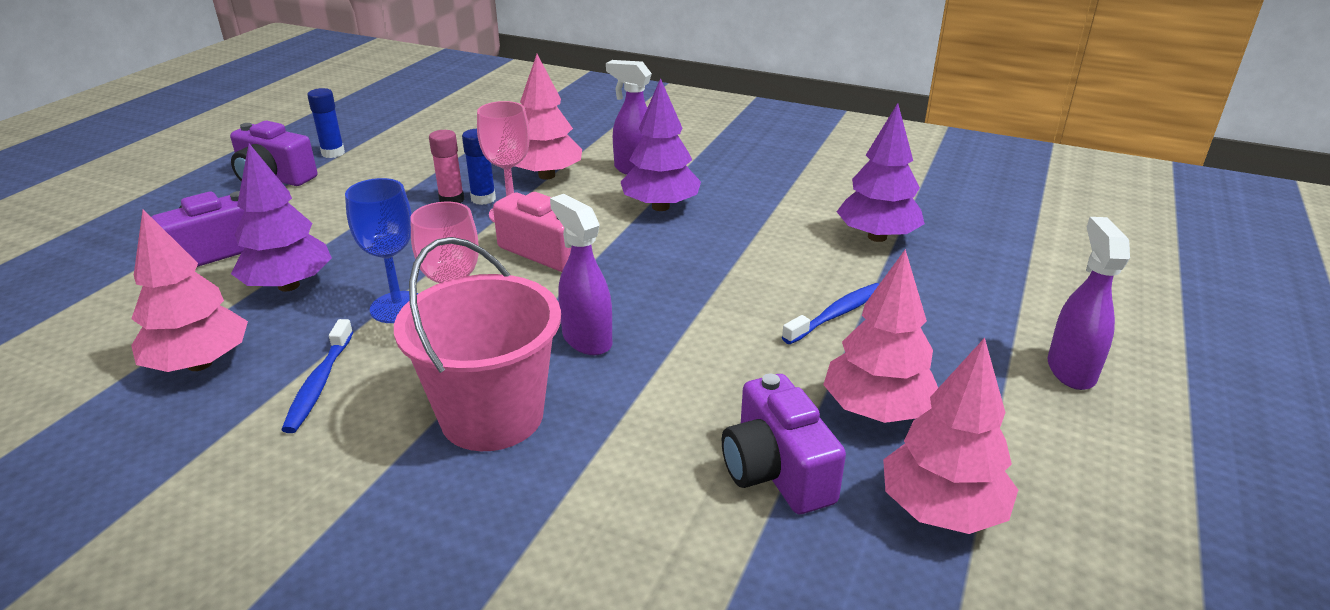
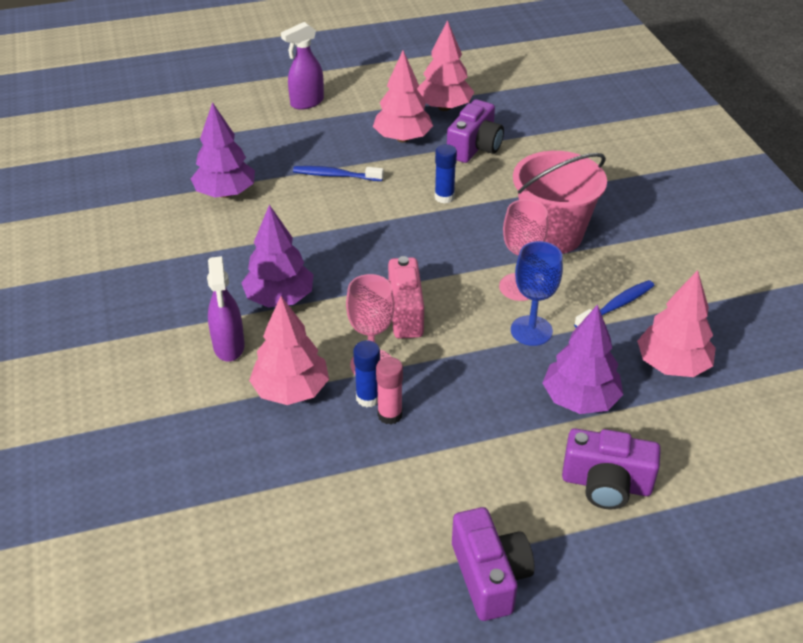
camera: 130 degrees left, 10 degrees up
(333, 153) = (402, 584): blue glue stick -> blue glue stick (444, 197)
(586, 339) = (462, 241): purple spray bottle -> none

